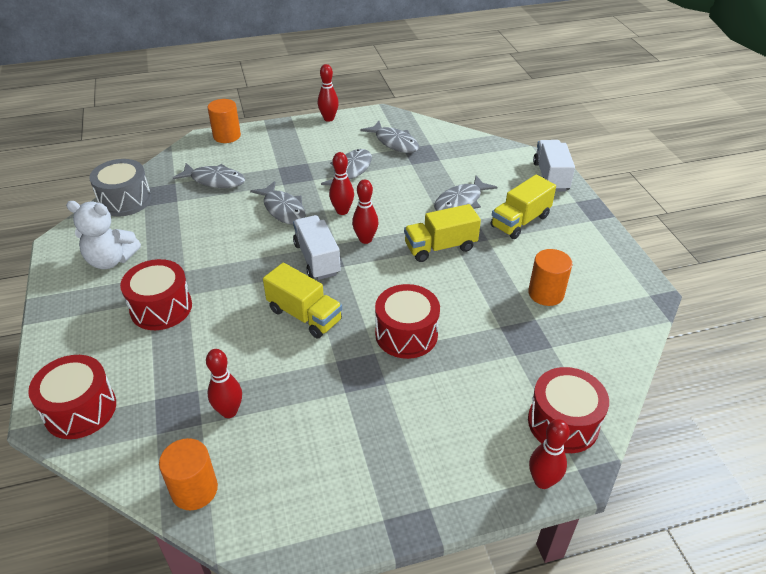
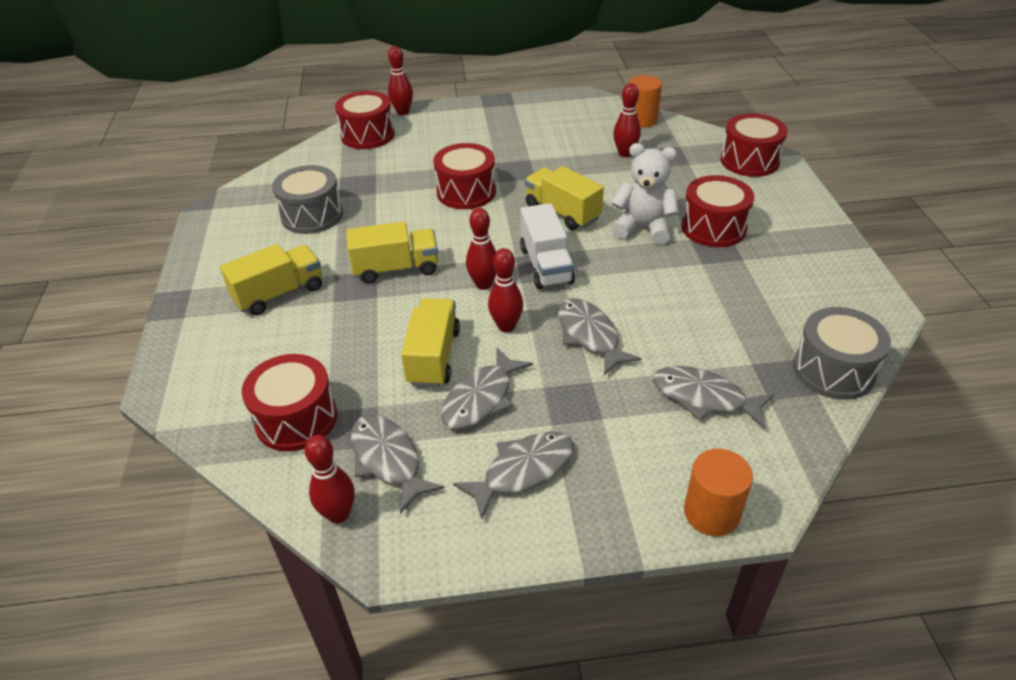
camera: 170 degrees left, 0 degrees up
(111, 260) = (799, 281): white teddy bear -> white teddy bear (643, 228)
(329, 118) = (501, 549): red bowling pin -> red bowling pin (338, 514)
(387, 189) = (433, 357): none -> yellow truck
(455, 155) = (296, 419): none -> red drum
(460, 202) = (338, 328): grey fish -> grey fish (523, 471)
(546, 293) = (312, 215): orange cylinder -> grey drum
(550, 177) = (181, 360): white truck -> none

